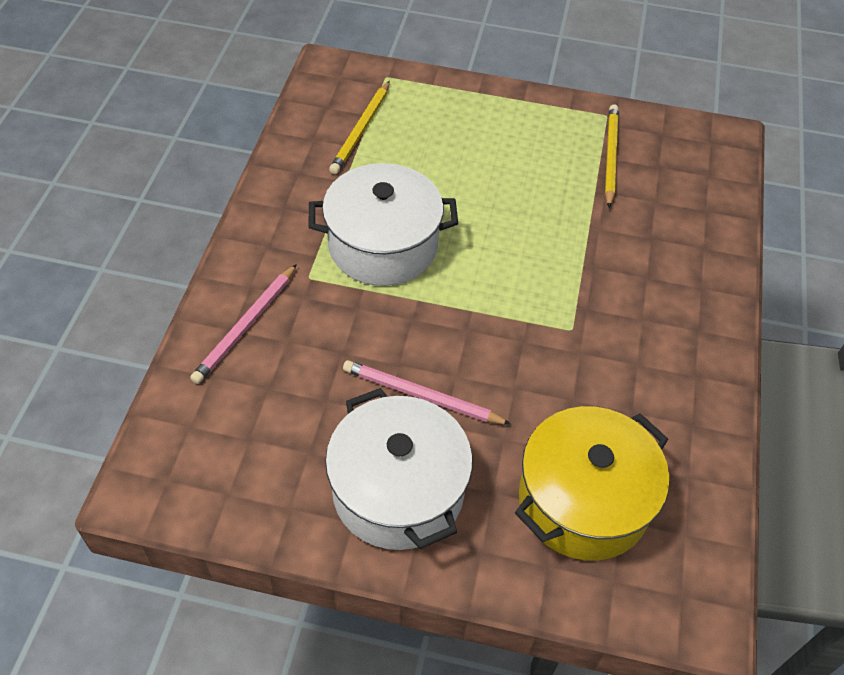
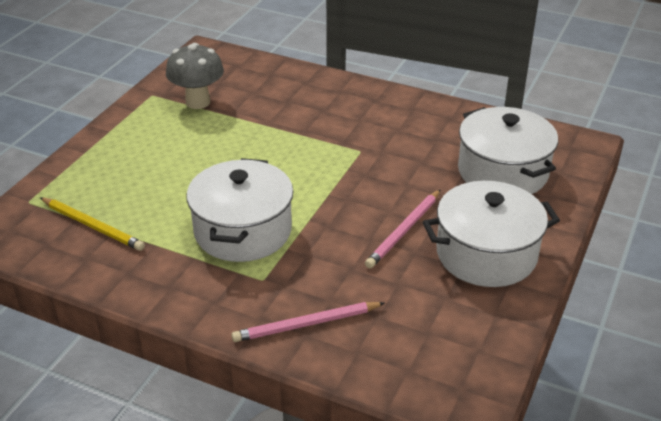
camera: 75 degrees left, 15 degrees down
(246, 326) = (306, 324): pink pencil -> pink pencil turned 120 degrees clockwise
(583, 501) = (502, 172): yellow pot -> white pot
(610, 156) = (198, 102): yellow pencil -> grey mushroom

